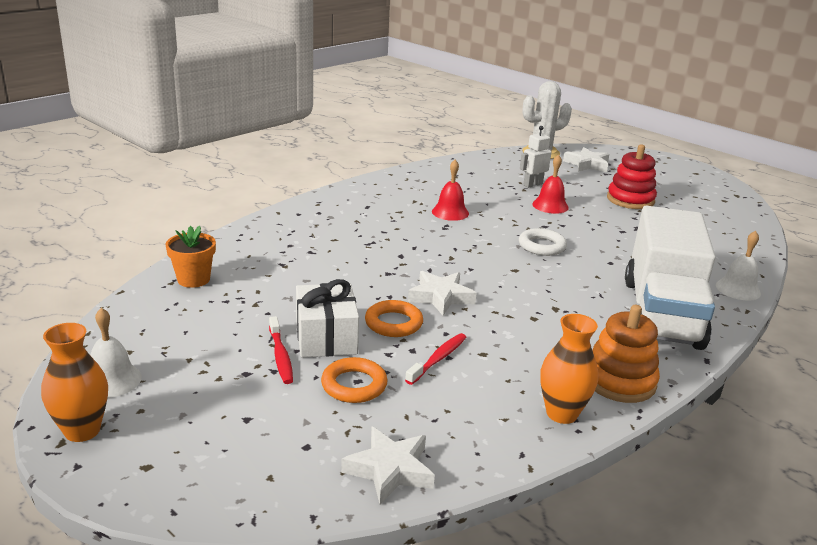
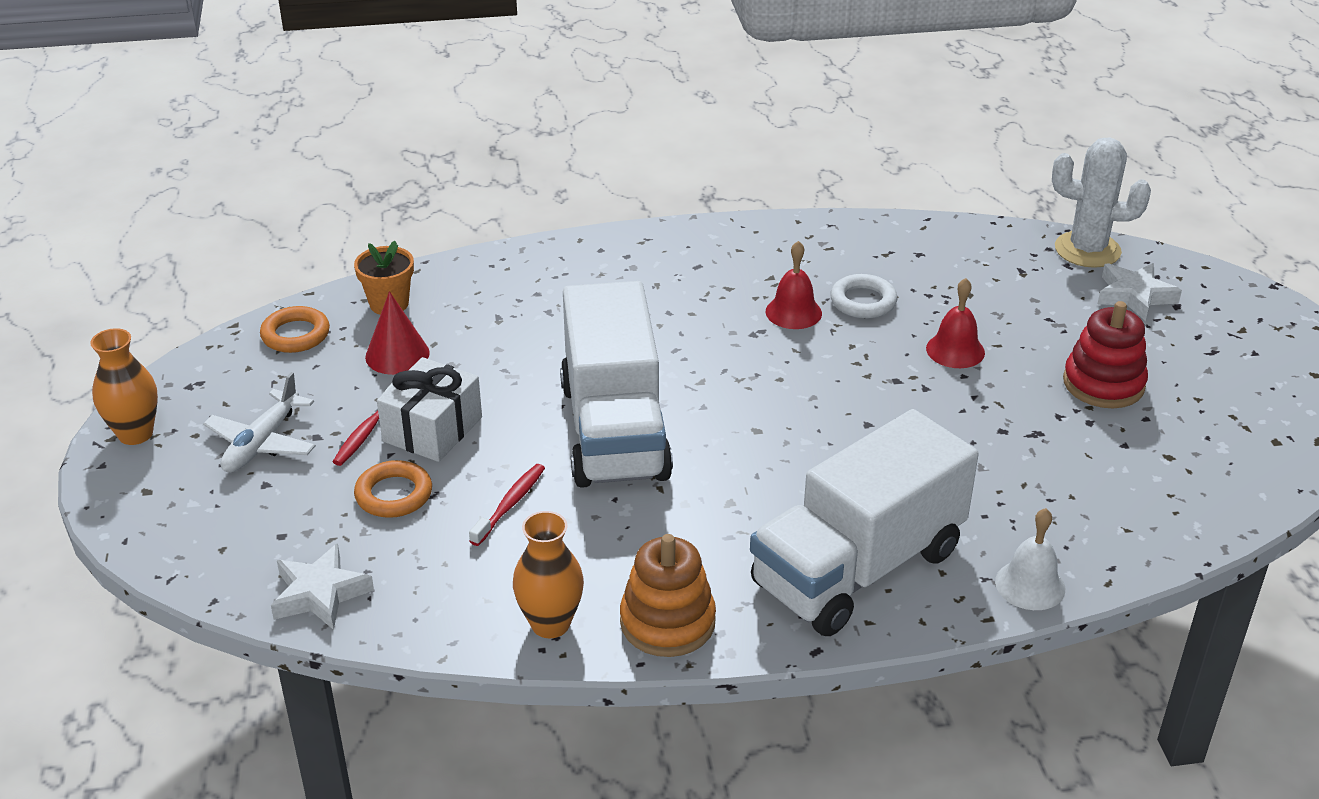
camera: 40 degrees right, 10 degrees up
(112, 380) = (204, 393): white bell -> none
(207, 394) = (262, 443): none -> white plane
(240, 305) = (397, 355): none -> red cone
(393, 323) = (520, 442): orange ring -> orange ring (295, 335)
(438, 359) = (510, 504): red toothbrush -> red toothbrush turned 45 degrees counterclockwise
(440, 297) = (614, 430): white star -> white truck
(532, 184) = (983, 305): white robot -> none
(542, 246) = (844, 410): white ring -> white ring (863, 301)

